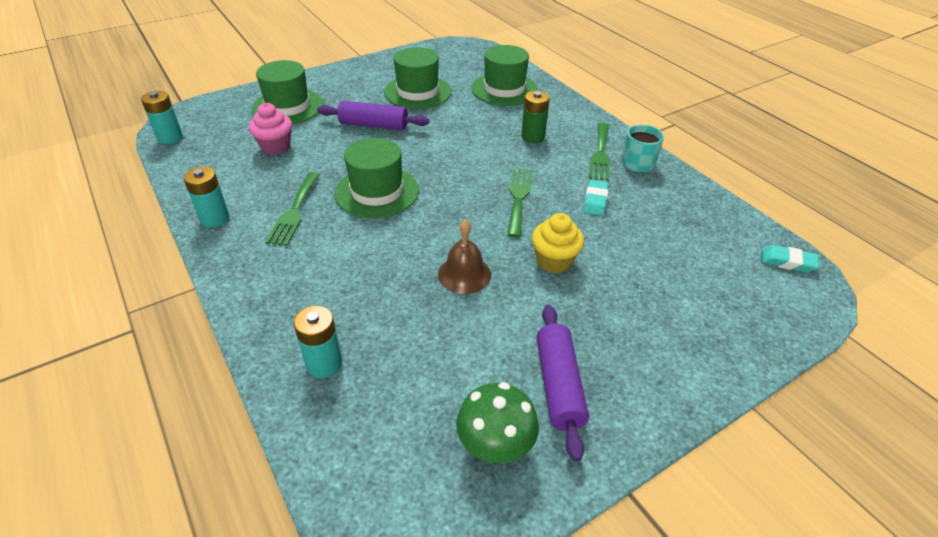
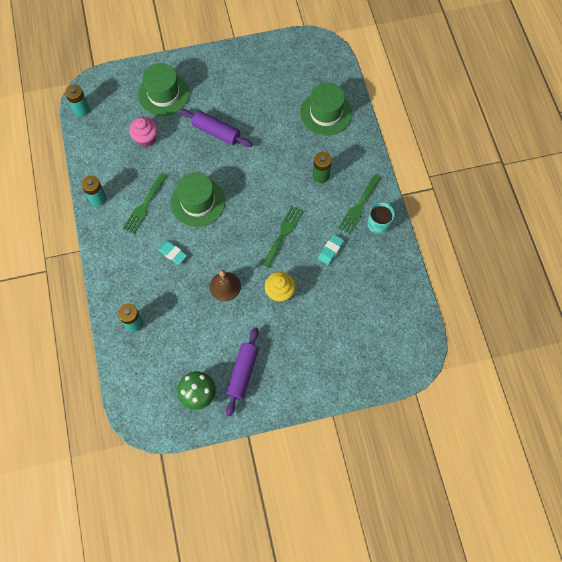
camera: 20 degrees right, 25 degrees up
(417, 92) = (260, 100): green hat -> none
(787, 262) = (418, 335): turquoise eraser -> turquoise eraser (172, 253)

